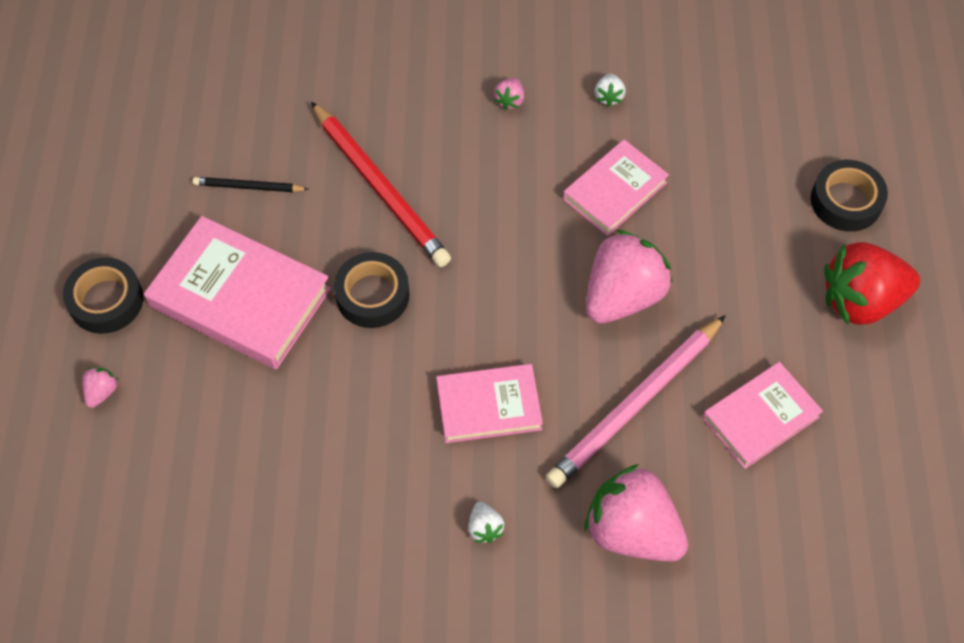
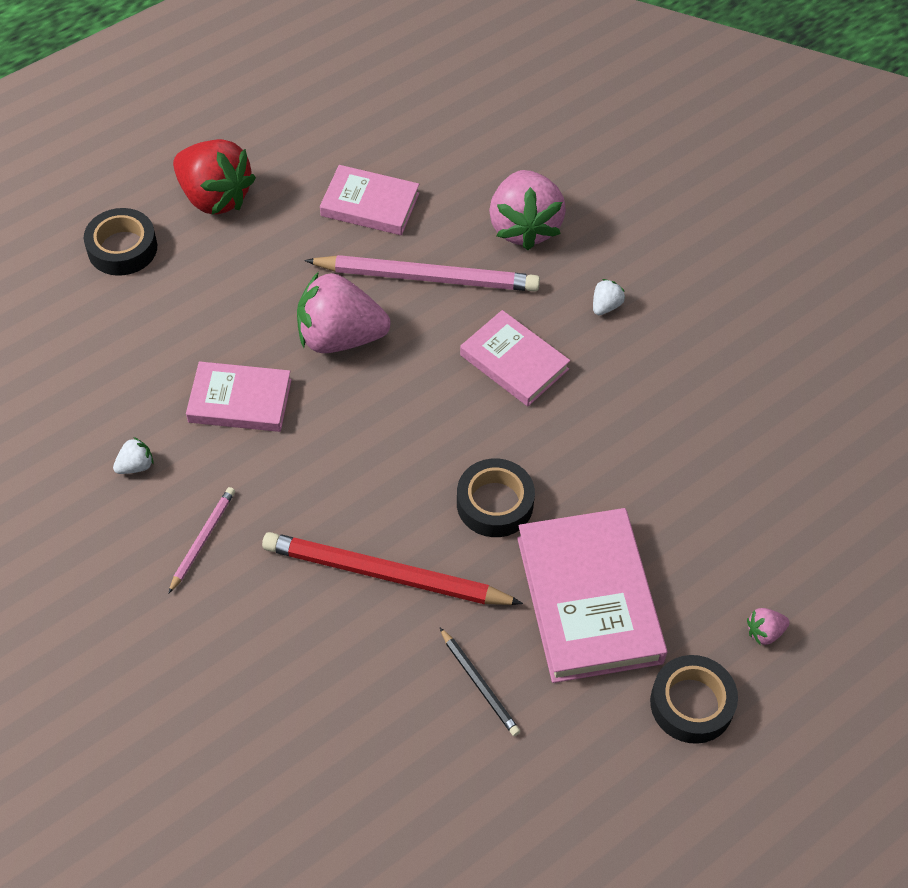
camera: 130 degrees left, 5 degrees down
(380, 187) = (385, 575): red pencil -> red pencil turned 90 degrees counterclockwise
(510, 100) = (202, 539): pink strawberry -> pink pencil

